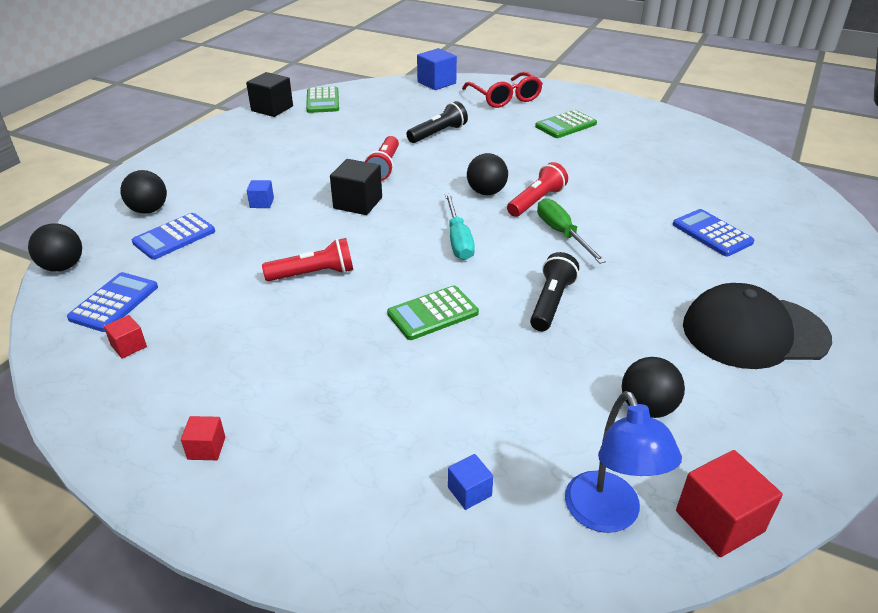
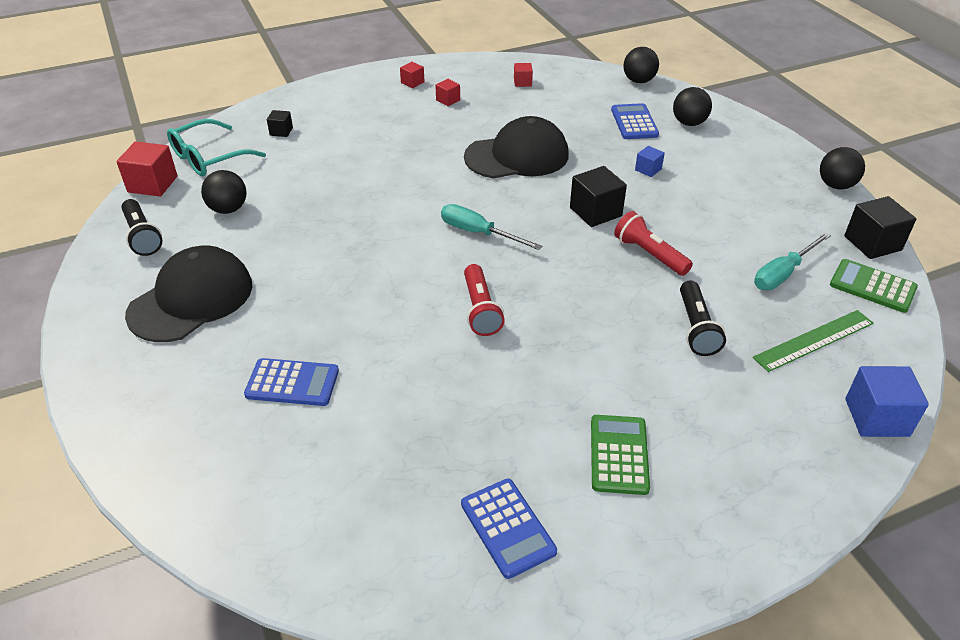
camera: 130 degrees right, 5 degrees up
(114, 302) = (574, 87): blue calculator -> blue calculator (508, 528)
(232, 383) = (448, 100): none -> red cube
(313, 274) = (517, 156): red flashlight -> black cap
(344, 124) = (783, 273): none -> turquoise screwdriver
(398, 105) = (814, 340): none -> green ruler
(433, 313) = (412, 180): green calculator -> none
(469, 491) = (281, 131): blue cube -> black cube
(486, 192) = (532, 289): black ball -> black ball (836, 185)
(505, 98) = (763, 455): red glasses -> none
(551, 303) = (352, 231): black flashlight -> black flashlight (142, 236)
(562, 234) = (415, 290): green screwdriver -> none
(608, 516) = (209, 158): blue lamp -> turquoise glasses

